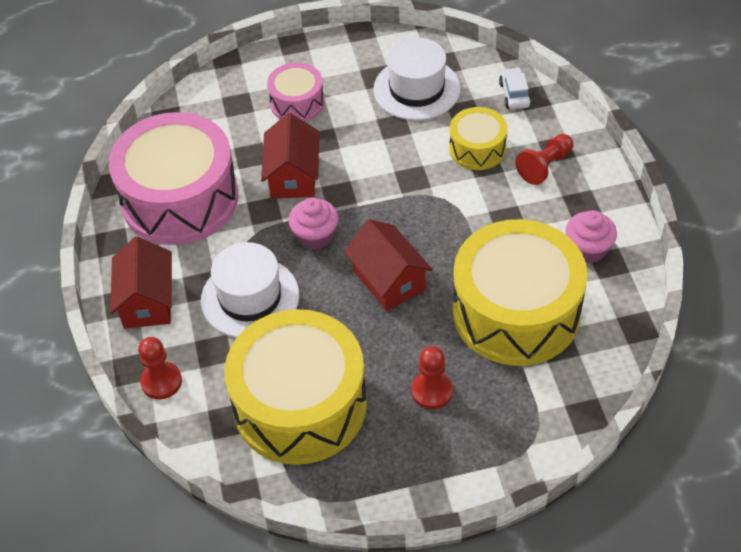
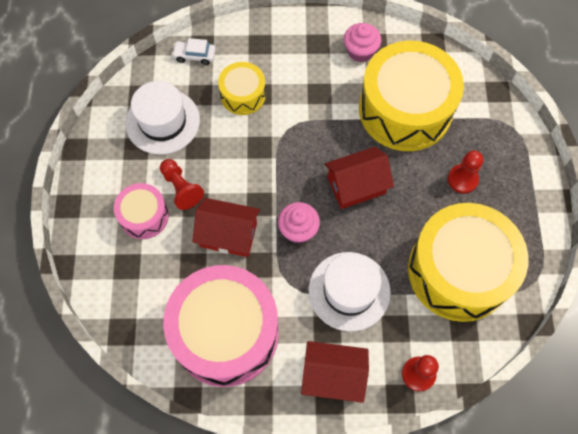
camera: 80 degrees left, 15 degrees up
(545, 166) = (275, 56): red pawn -> red pawn (181, 188)

